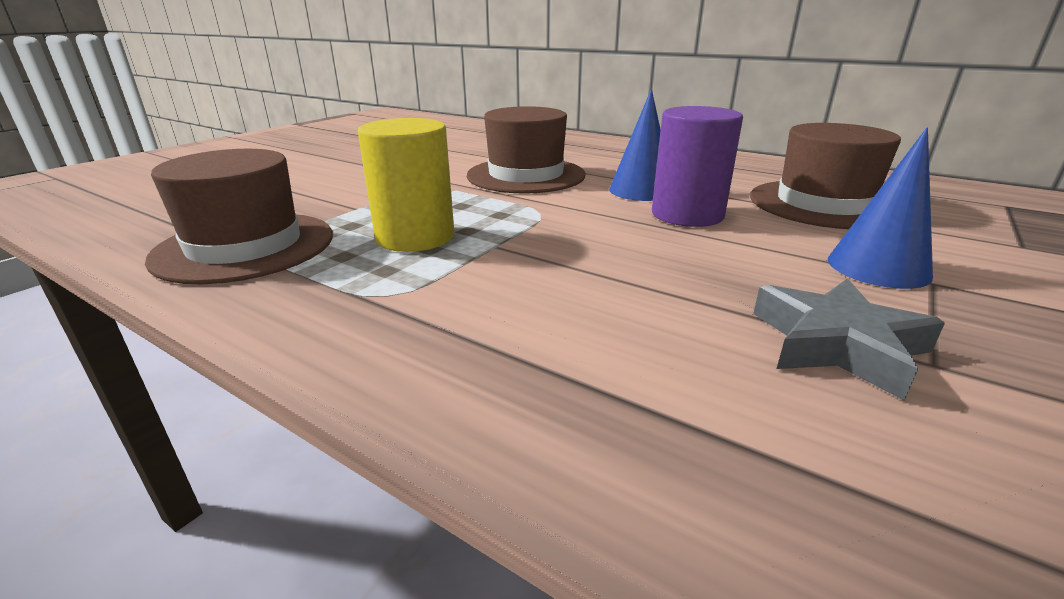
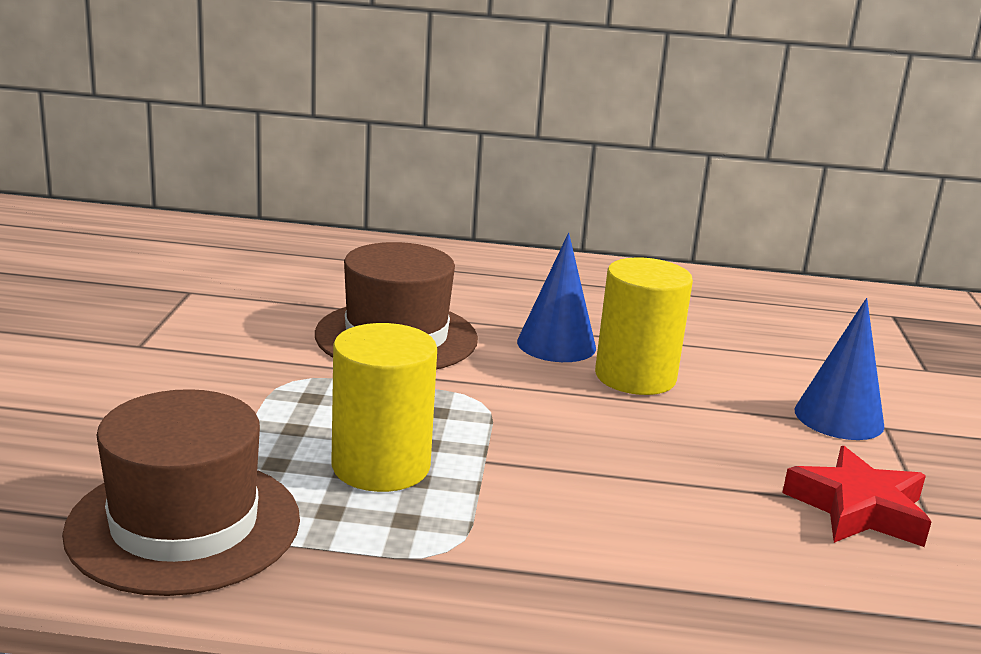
camera: 30 degrees left, 5 degrees down
(687, 215) = (635, 377): purple cylinder -> yellow cylinder
(823, 204) = (747, 338): brown hat -> none
(837, 344) = (858, 509): grey star -> red star

